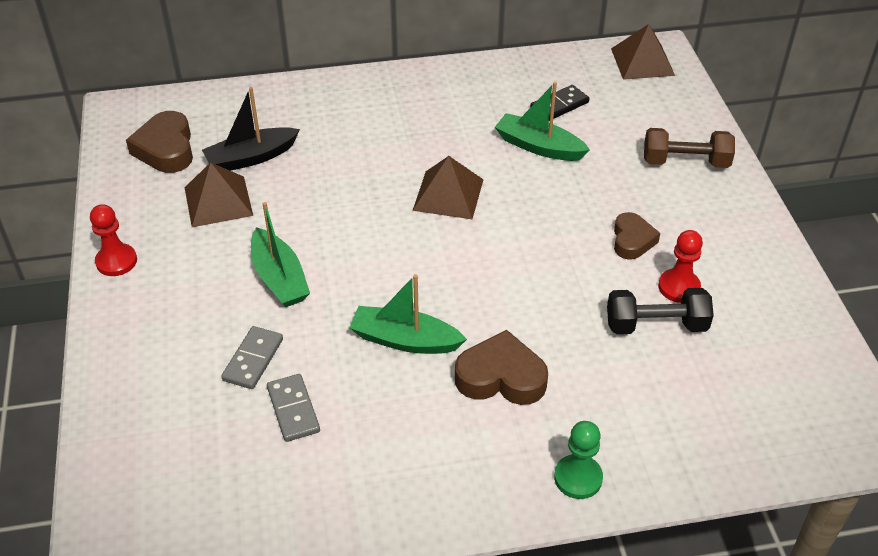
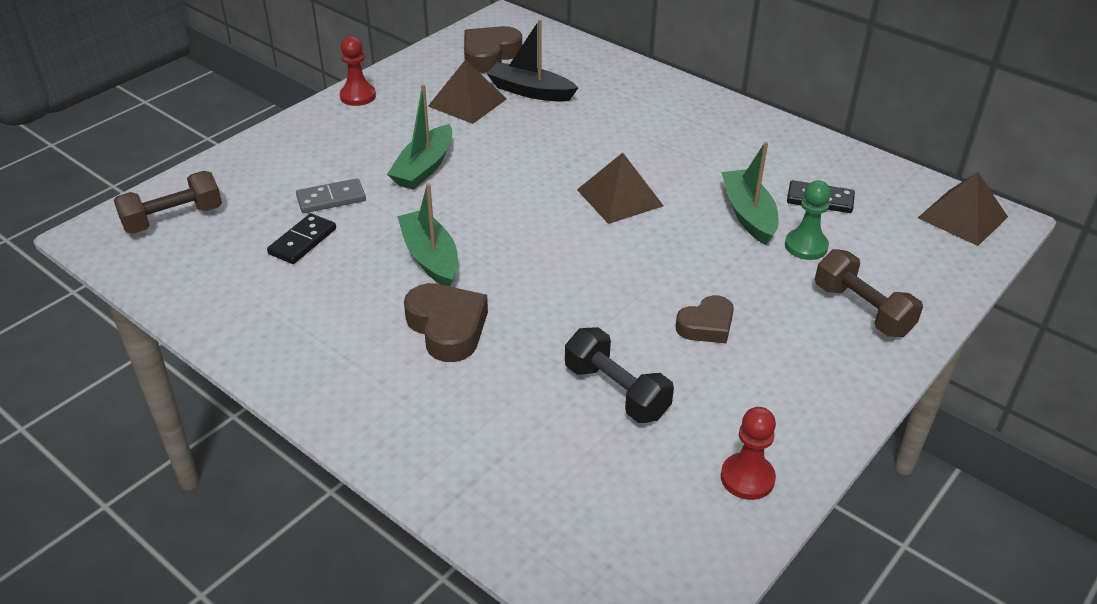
camera: 50 degrees right, 5 degrees down
(151, 487) = (173, 219): none -> brown dumbbell
(293, 409) = (303, 241): grey domino -> black domino
(578, 478) = (381, 427): green pawn -> green pawn (806, 246)
(679, 287) = (684, 384): red pawn -> red pawn (747, 478)

